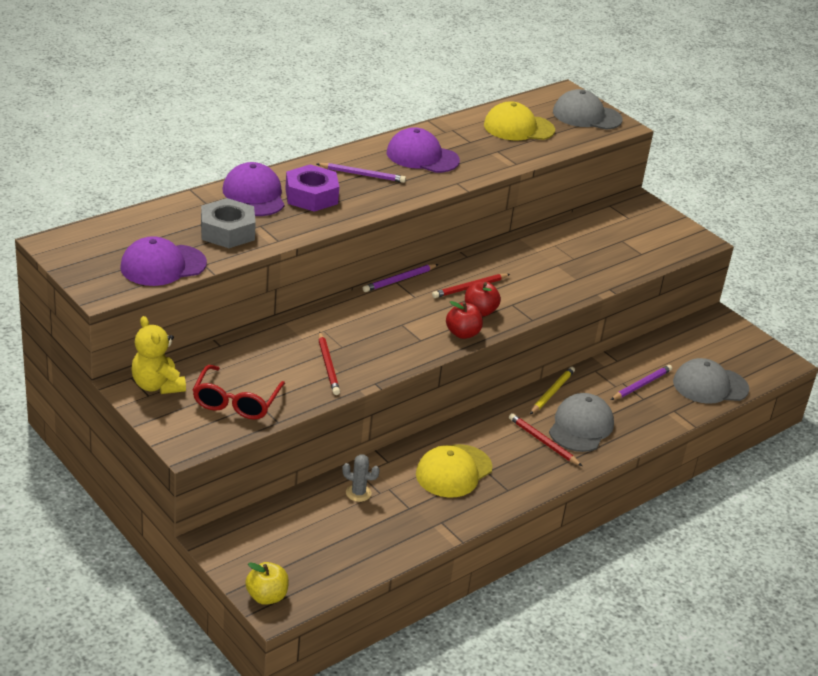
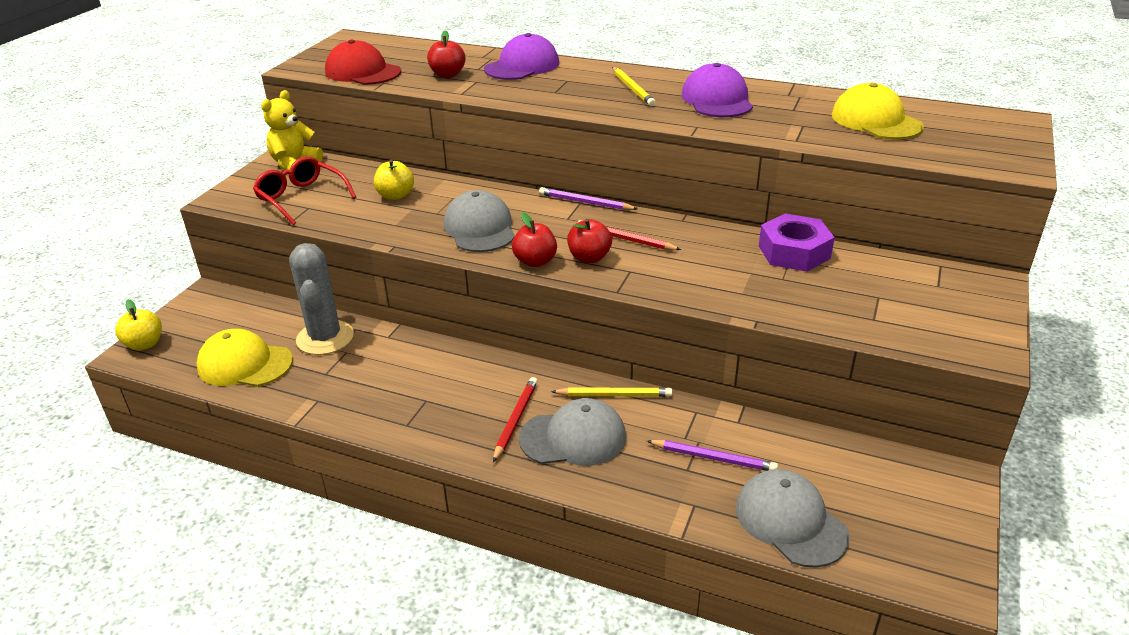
camera: 65 degrees right, 0 degrees up
(163, 265) = (363, 72): purple cap -> red cap
(227, 231) = (447, 75): grey nut -> red apple
(236, 401) = (302, 198): red glasses -> red glasses turned 60 degrees clockwise
(288, 354) = (395, 195): none -> yellow apple
(311, 196) = (557, 83): purple nut -> purple nut (794, 252)
(328, 365) = (398, 216): red pencil -> none
(358, 493) = (325, 338): grey cactus -> grey cactus, size x2.06
(362, 175) = (632, 88): purple pencil -> yellow pencil
(453, 471) = (407, 379): yellow cap -> yellow cap (245, 364)
(586, 116) = (990, 144): grey cap -> grey cap (480, 228)

